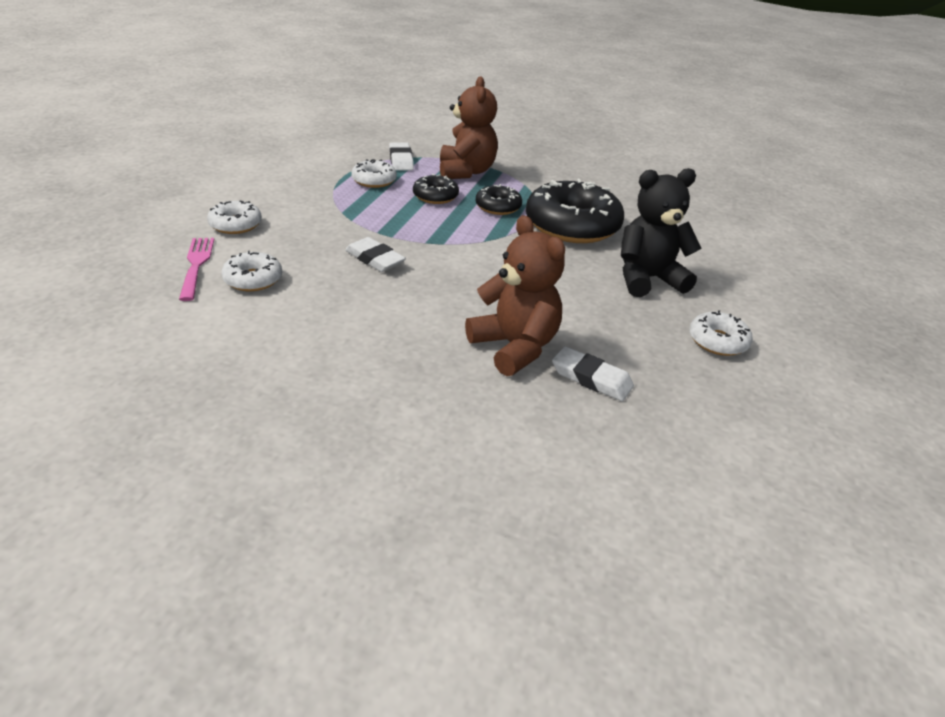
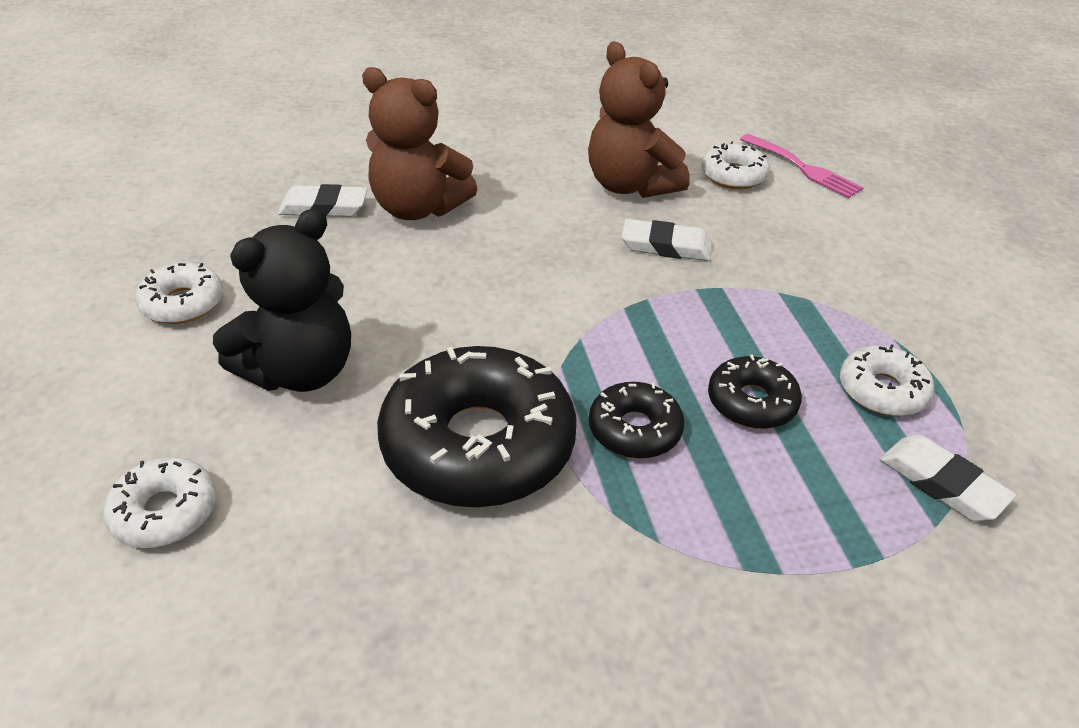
camera: 150 degrees right, 5 degrees up
(235, 225) = (868, 223): white donut -> white donut (165, 512)
(466, 172) = (799, 517): brown teddy bear -> brown teddy bear (630, 185)

